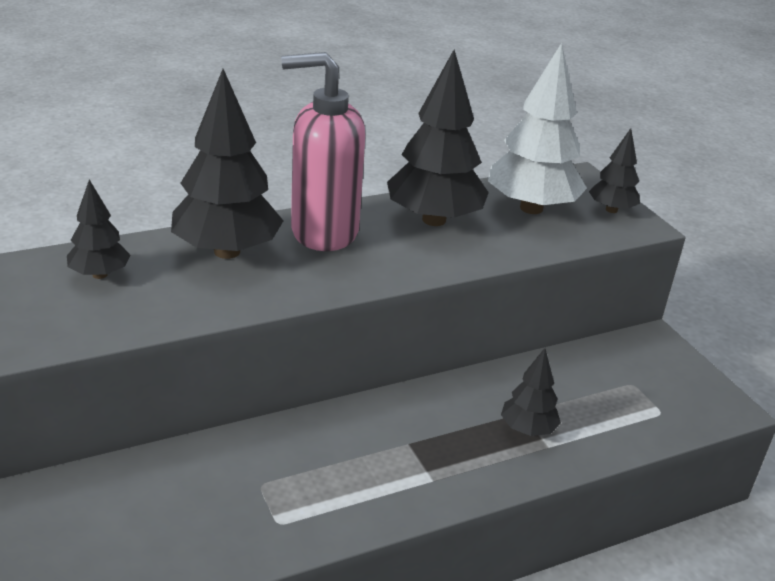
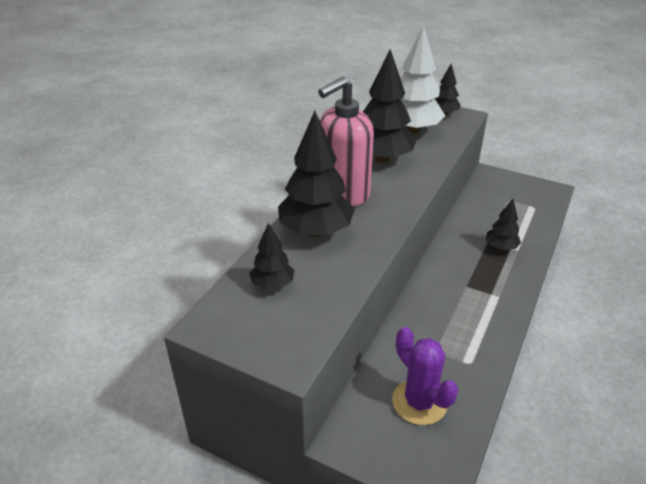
camera: 35 degrees left, 5 degrees up
(159, 519) = (419, 402): none -> purple cactus

